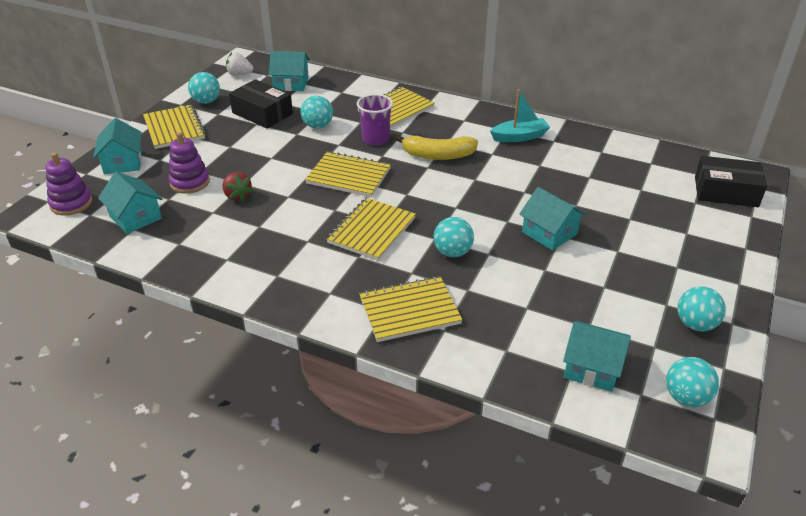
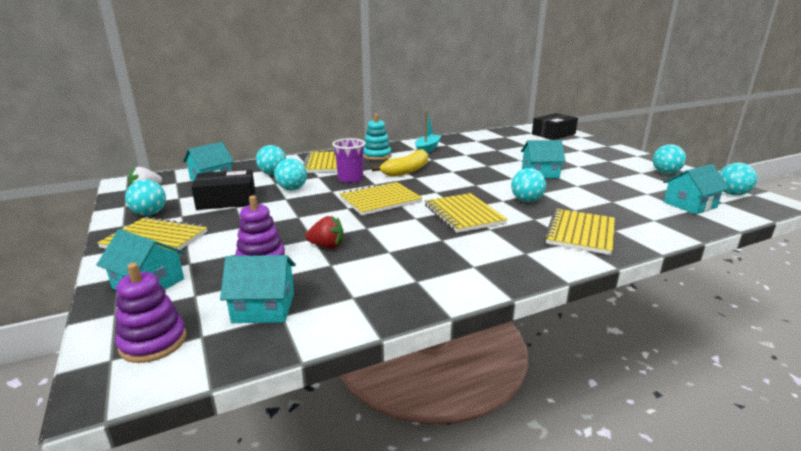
camera: 50 degrees left, 15 degrees down
(337, 99) = (272, 173): none -> turquoise ball
(454, 121) = (377, 156): none -> turquoise stacking toy

